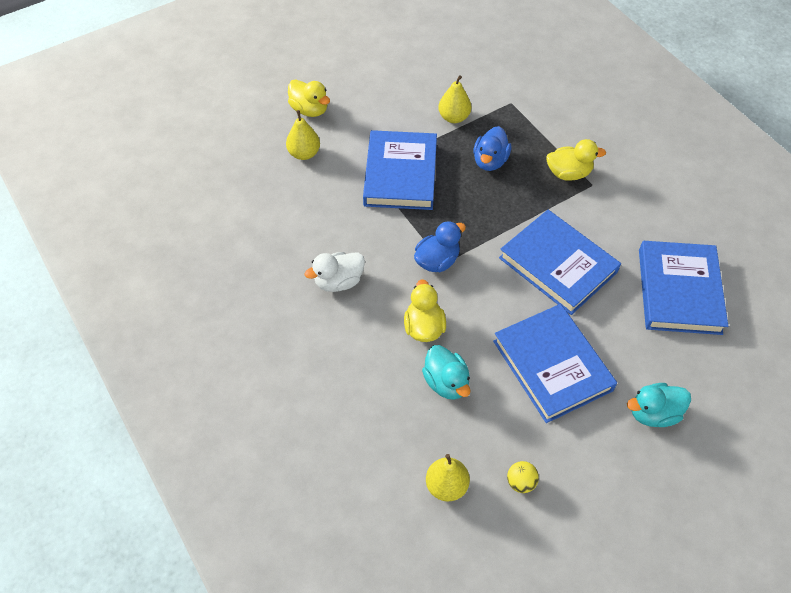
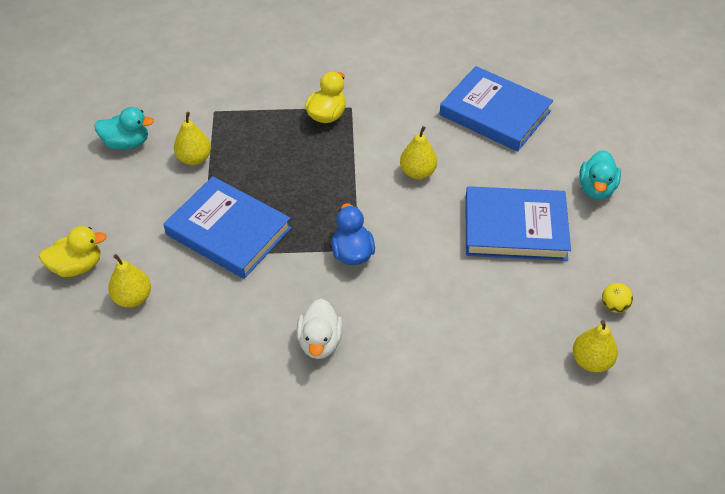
camera: 60 degrees left, 5 degrees down
(424, 327) = (419, 299): yellow duck -> none
(446, 383) = (488, 310): turquoise duck -> turquoise duck (127, 143)
(490, 161) = (269, 159): blue duck -> none
(557, 265) = (417, 172): blue book -> yellow pear

